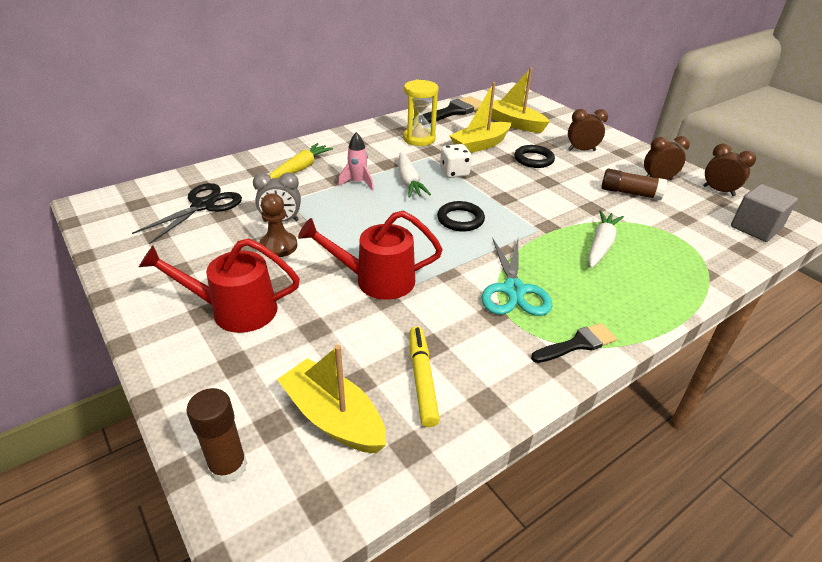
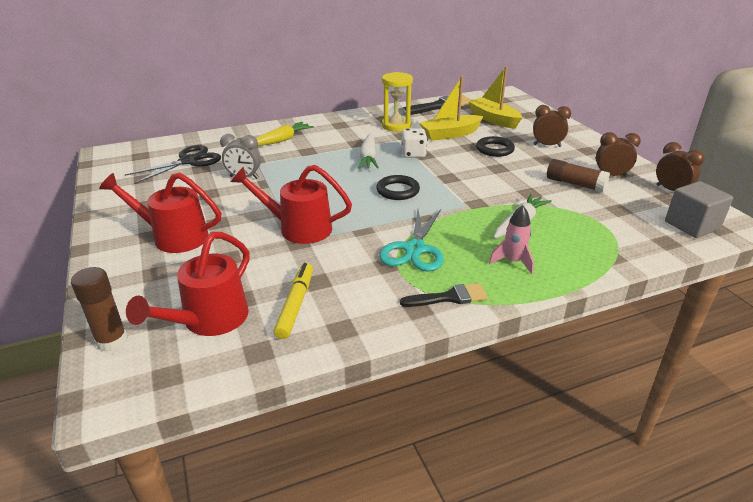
camera: 15 degrees right, 5 degrees down
(278, 246) = (232, 195): brown pawn -> none
(333, 417) = (209, 321): yellow boat -> red watering can
(358, 182) = (323, 155): pink rocket -> pink rocket (513, 262)

